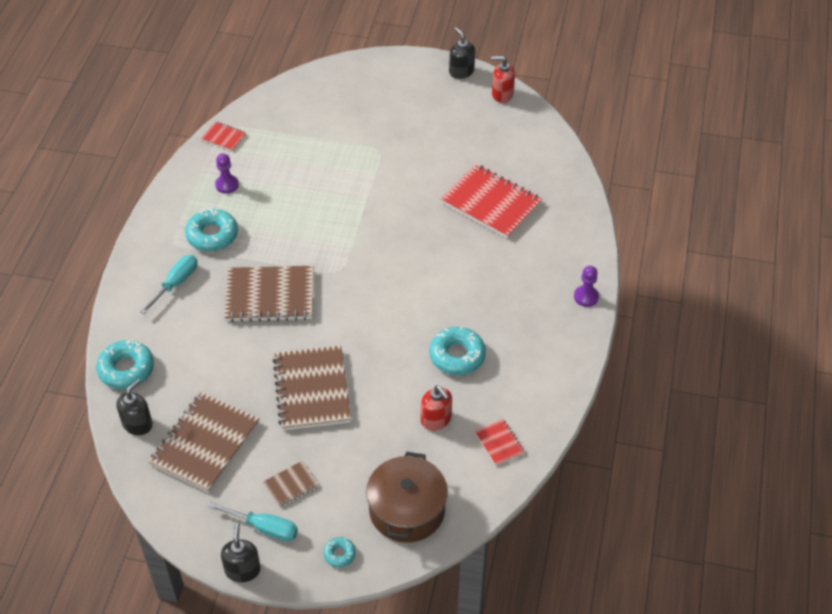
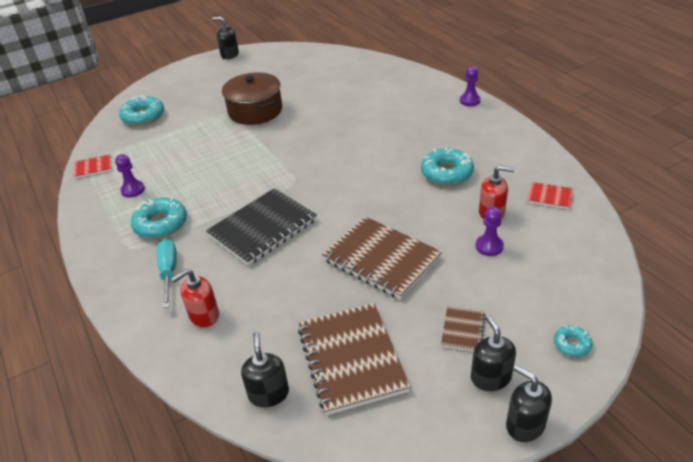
camera: 40 degrees left, 10 degrees down
(126, 369) = (201, 361): turquoise donut -> turquoise donut (143, 116)
(264, 527) = (490, 377): turquoise screwdriver -> black soap dispenser
(270, 296) = (262, 228): brown notebook -> black notebook
(394, 443) = (489, 246): none -> purple pawn
(407, 510) = (564, 277): brown pot -> brown pot (255, 111)
(491, 203) = (343, 95): red notebook -> none
(502, 94) = (271, 51): red soap dispenser -> red soap dispenser (204, 315)

